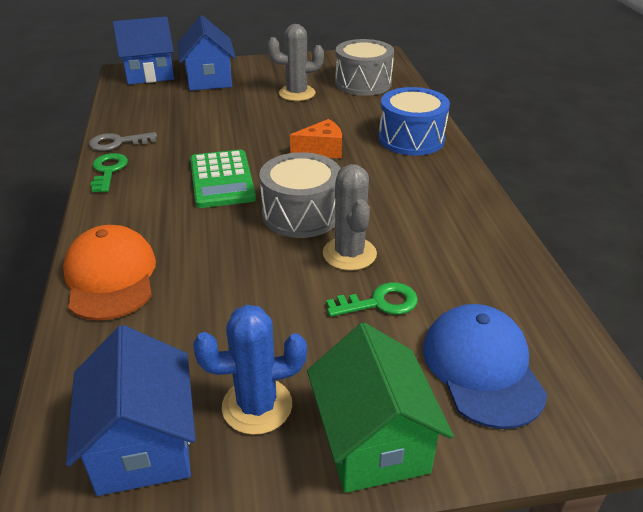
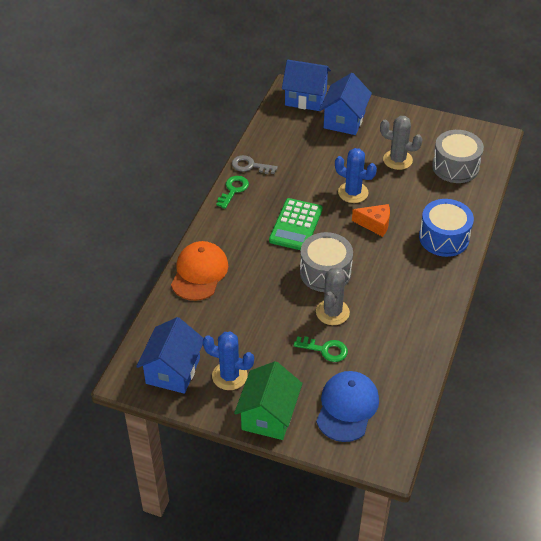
camera: 30 degrees right, 10 degrees up
(270, 131) = (353, 192): none -> blue cactus

